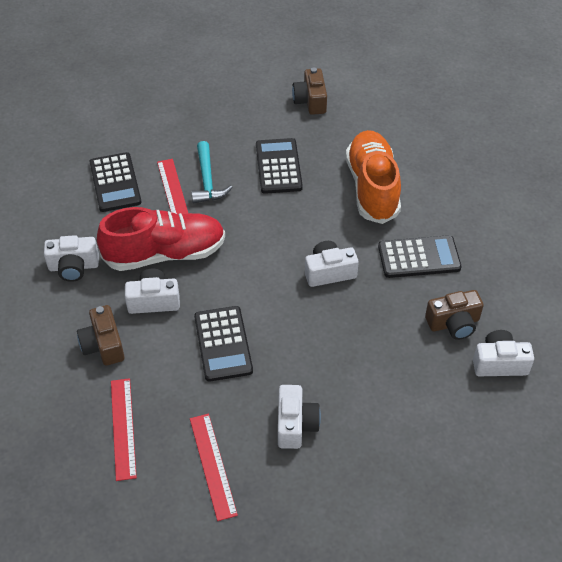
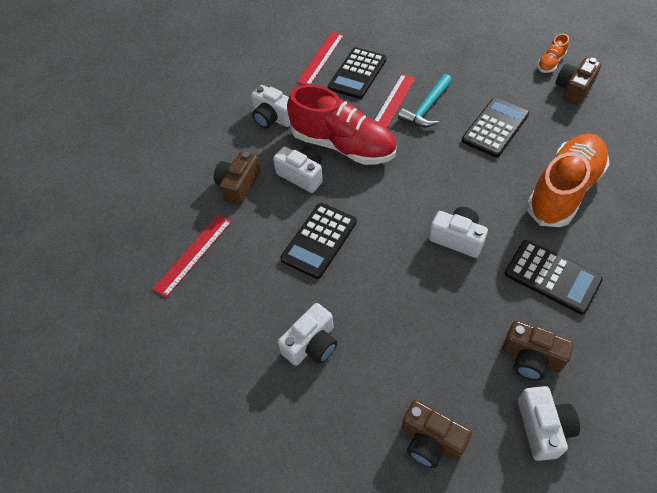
camera: 45 degrees right, 5 degrees up
(212, 465) = (222, 329): red ruler -> red ruler (320, 58)
(273, 87) = (550, 63): none -> orange shoe
(440, 425) = (431, 440): none -> brown camera
(499, 363) = (543, 427): white camera -> white camera turned 45 degrees clockwise

